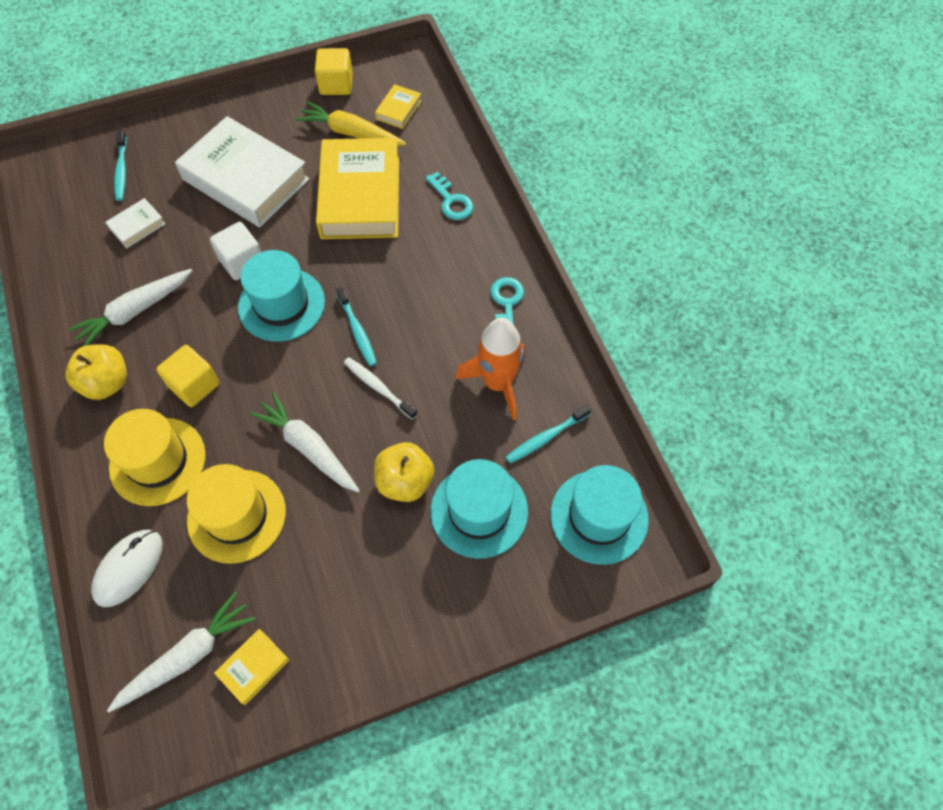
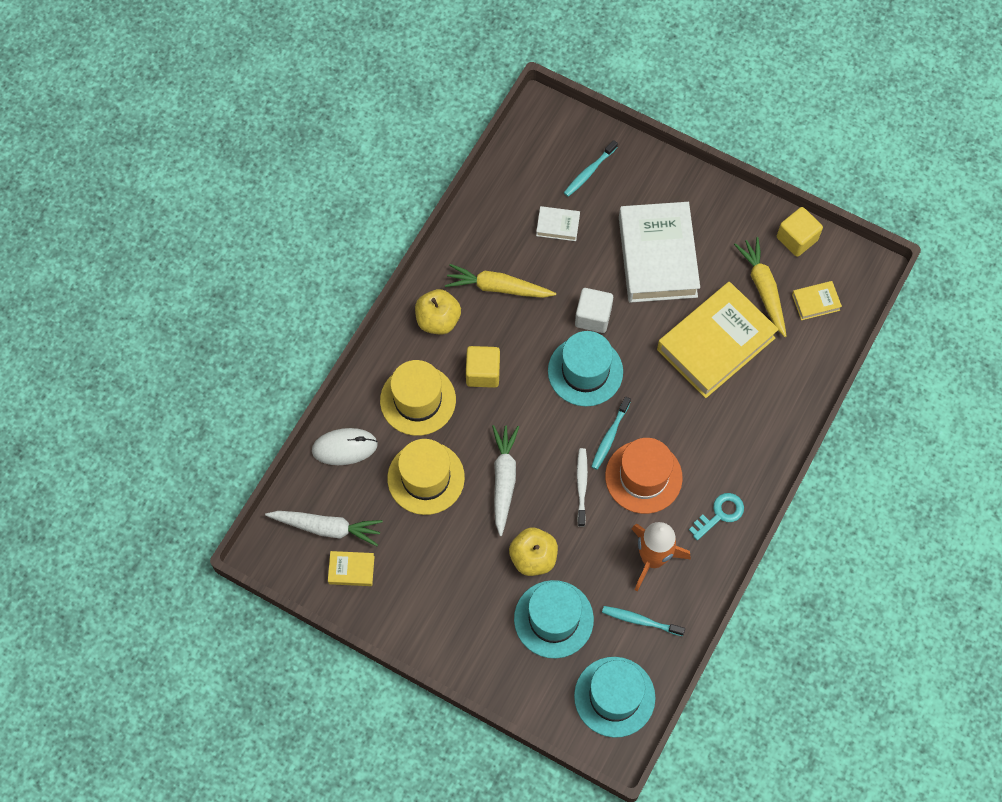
camera: 50 degrees right, 5 degrees up
(135, 312) = (498, 287): white carrot -> yellow carrot
(418, 333) = (643, 477): none -> orange hat
(451, 201) = (770, 407): turquoise key -> none

